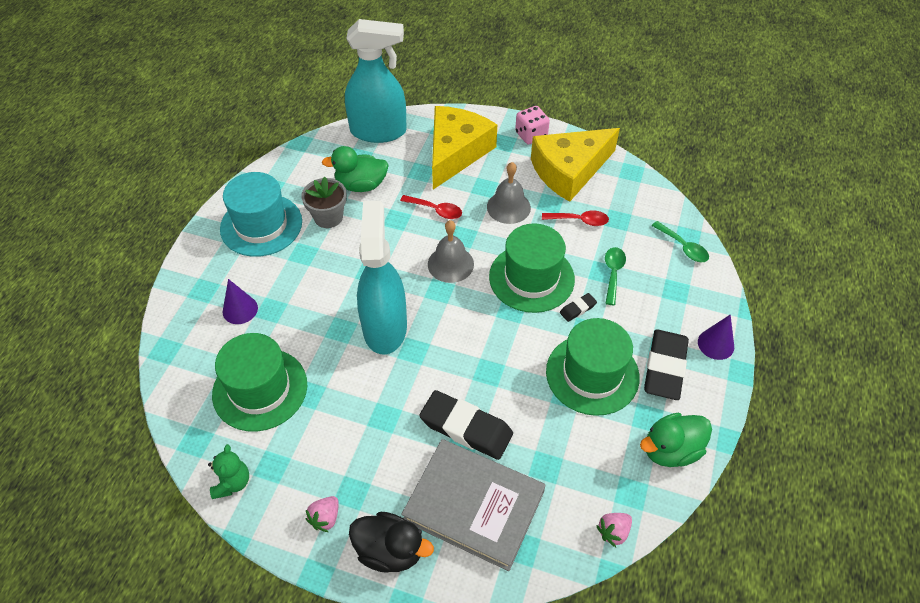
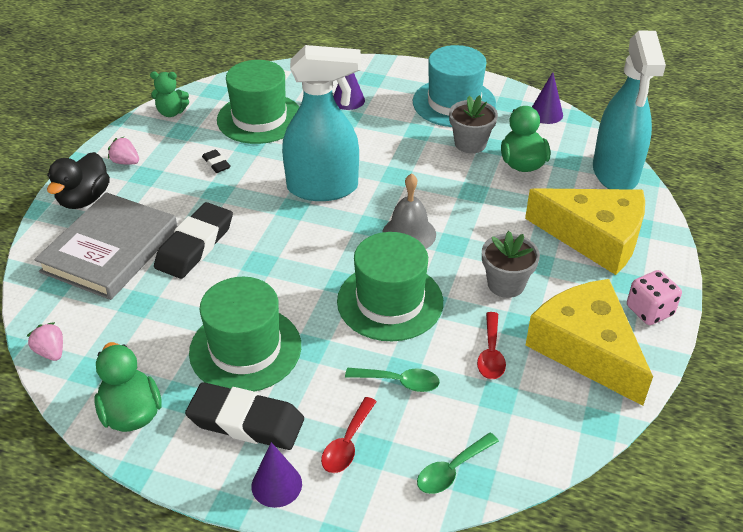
camera: 90 degrees right, 10 degrees down
(290, 163) = (546, 114): none -> purple cone
(435, 210) = (491, 221): red spoon -> red spoon (347, 443)
(508, 207) = (506, 284): grey bell -> grey flower pot
(577, 309) = (341, 342): black eraser -> black eraser (216, 163)

